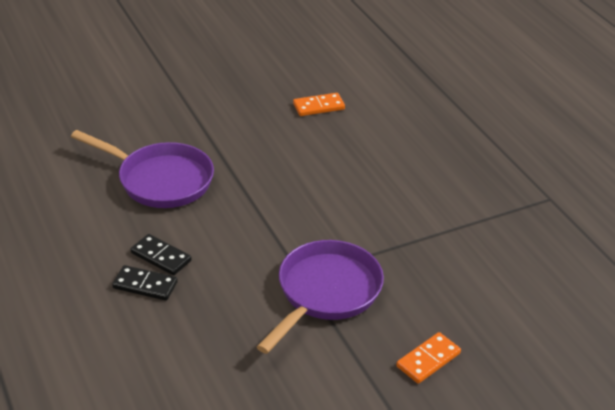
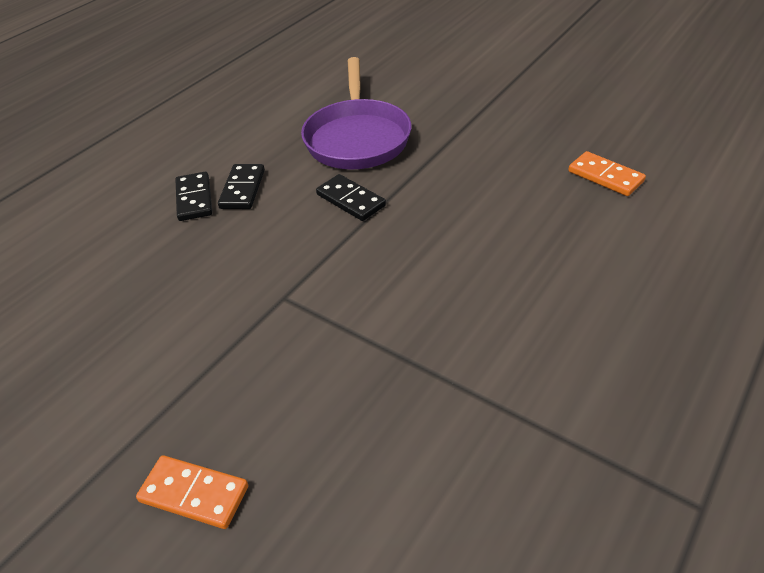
camera: 65 degrees right, 5 degrees up
(232, 211) = (351, 200): none -> black domino
(325, 292) = (267, 330): purple pan -> none

